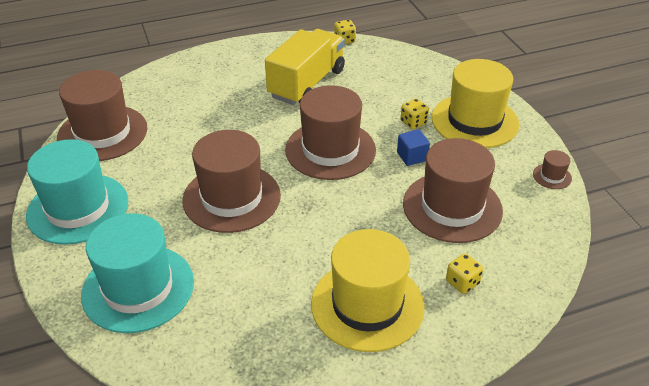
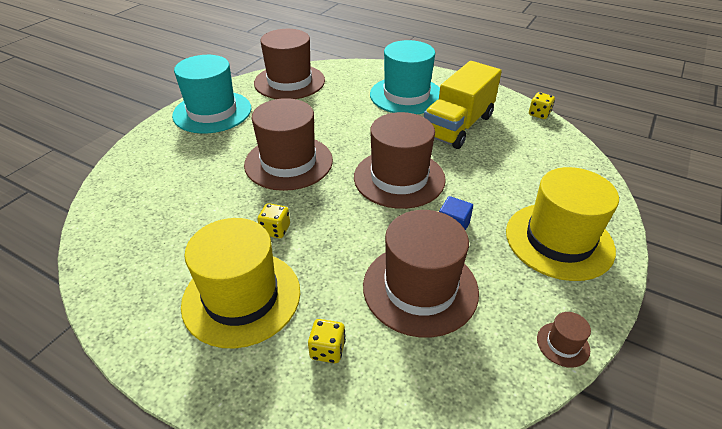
camera: 50 degrees right, 0 degrees up
(138, 288) = (162, 173): turquoise hat -> turquoise hat (406, 95)
(307, 83) = (458, 126): yellow truck -> yellow truck turned 135 degrees clockwise
(413, 122) = (497, 204): yellow dice -> yellow dice (275, 230)

